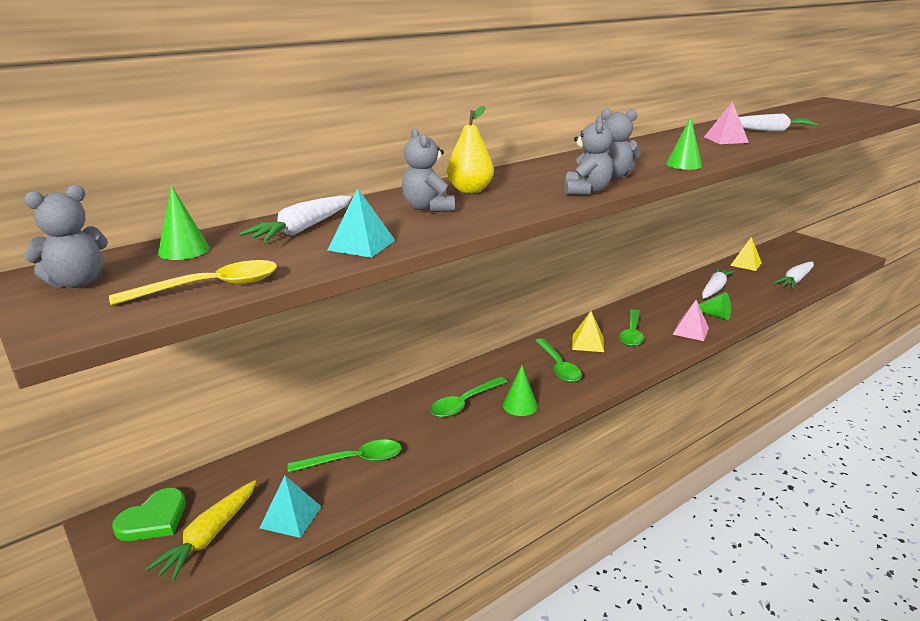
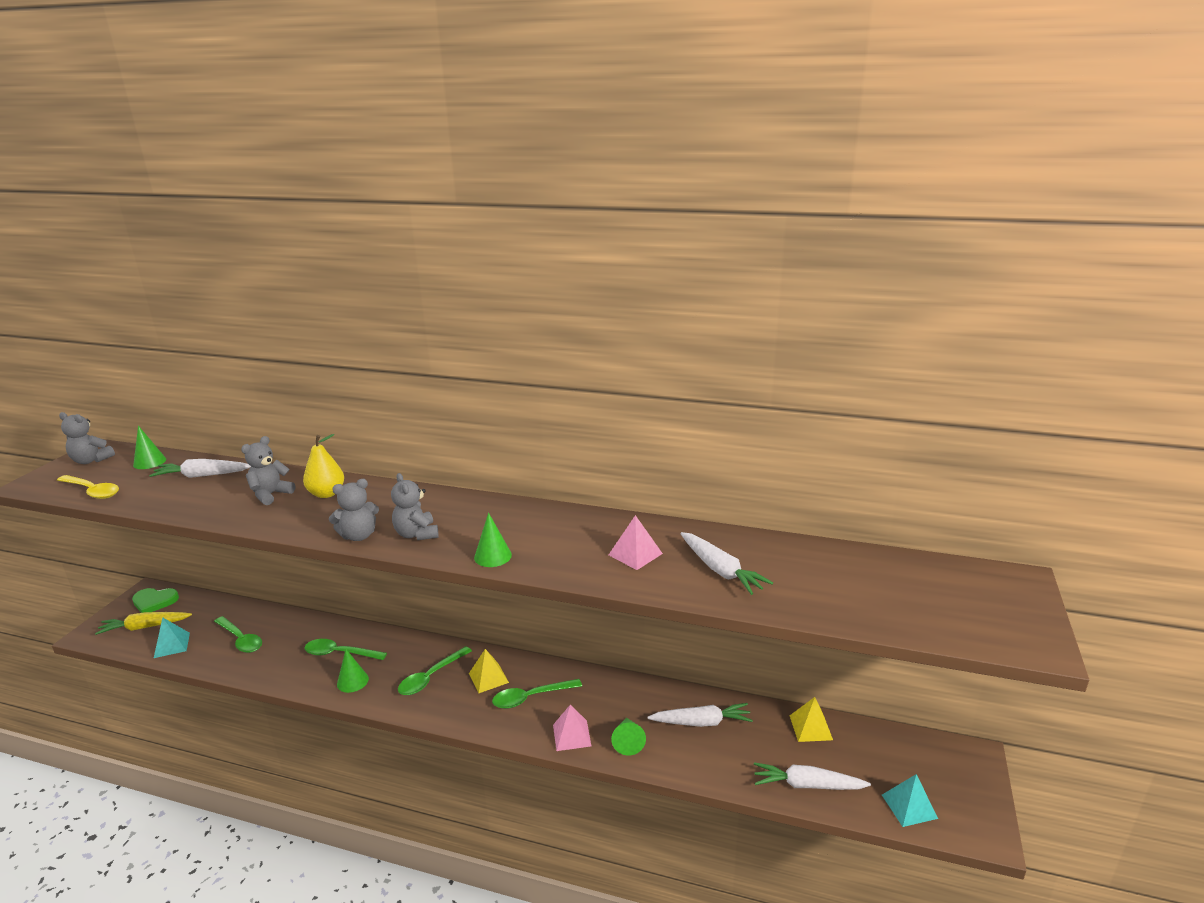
camera: 55 degrees right, 0 degrees up
(361, 245) = (178, 502): turquoise pyramid -> turquoise pyramid (909, 806)

